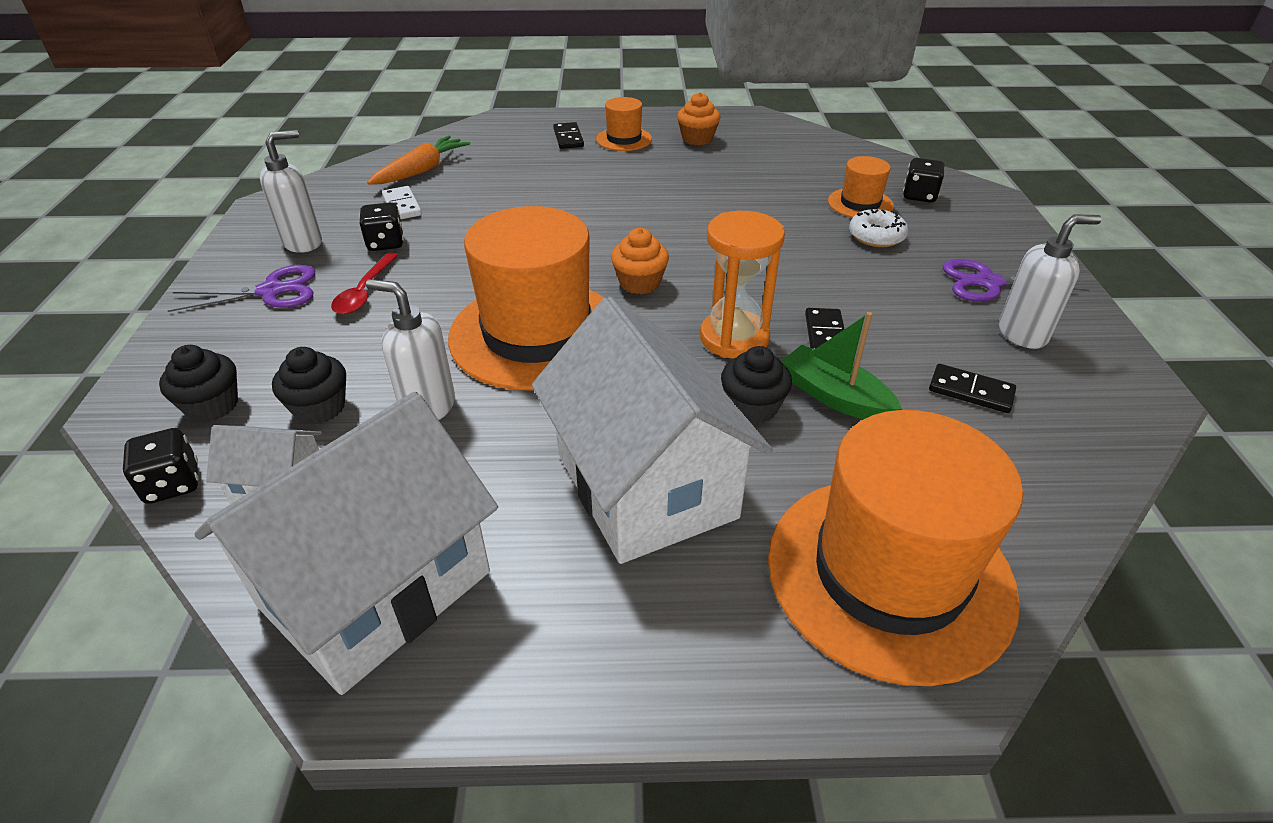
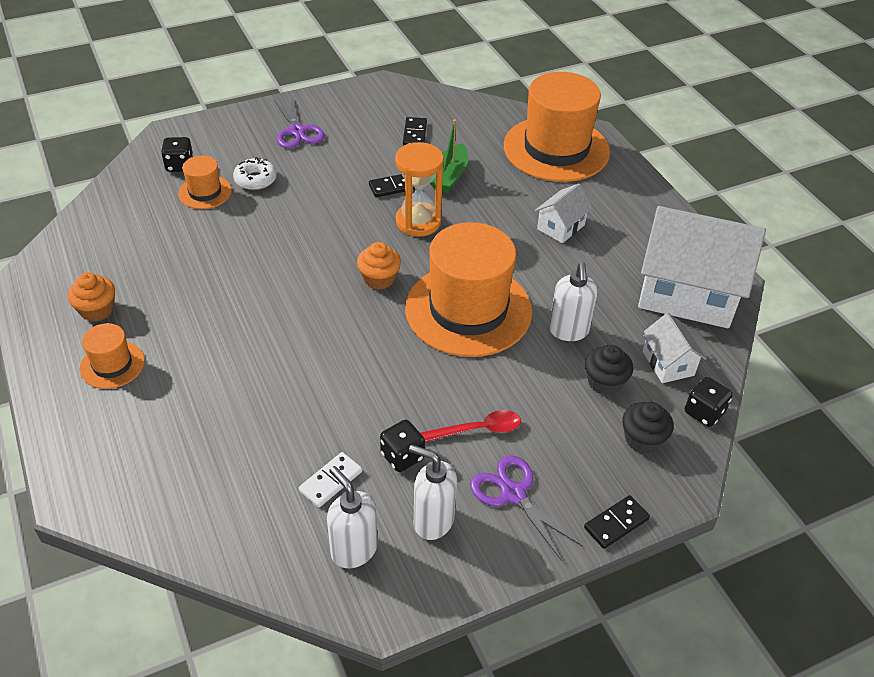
camera: 115 degrees left, 5 degrees up
(421, 170) = (247, 506): orange carrot -> none
(568, 138) = (121, 411): black domino -> black domino (616, 523)
(645, 485) = (561, 227): white house -> white house, size x0.46
(752, 407) = (477, 203): black cupcake -> none
(1023, 334) = (349, 118): white soap dispenser -> white soap dispenser (353, 550)

